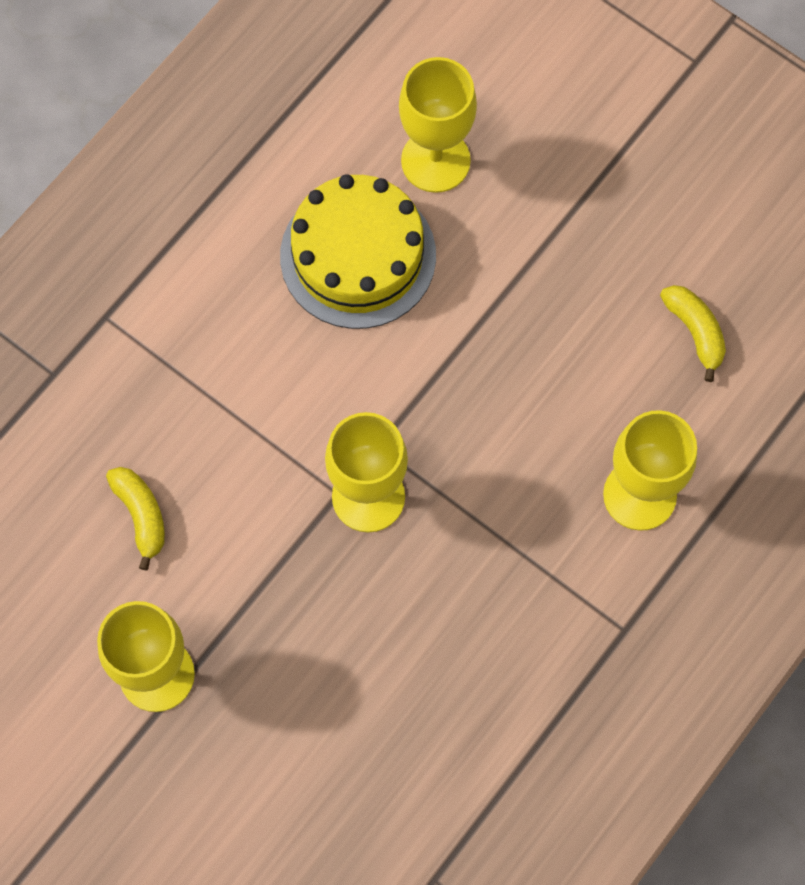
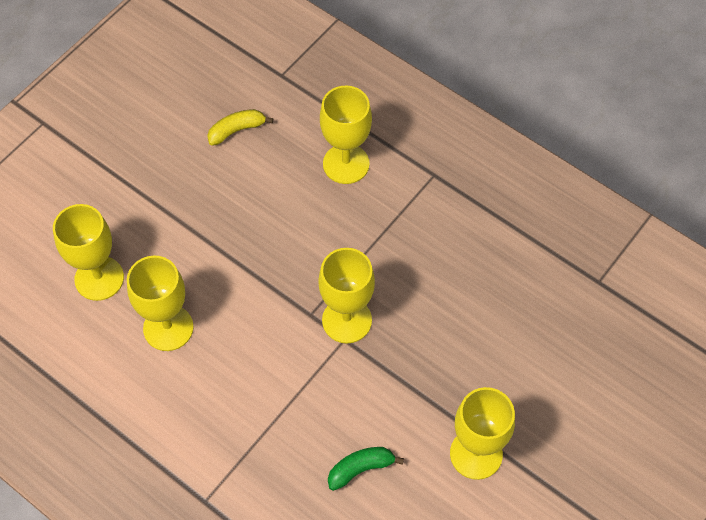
camera: 90 degrees left, 10 degrees down
(141, 516) = (360, 469): yellow banana -> green banana
(358, 256) = (168, 328): yellow cake -> yellow goblet

